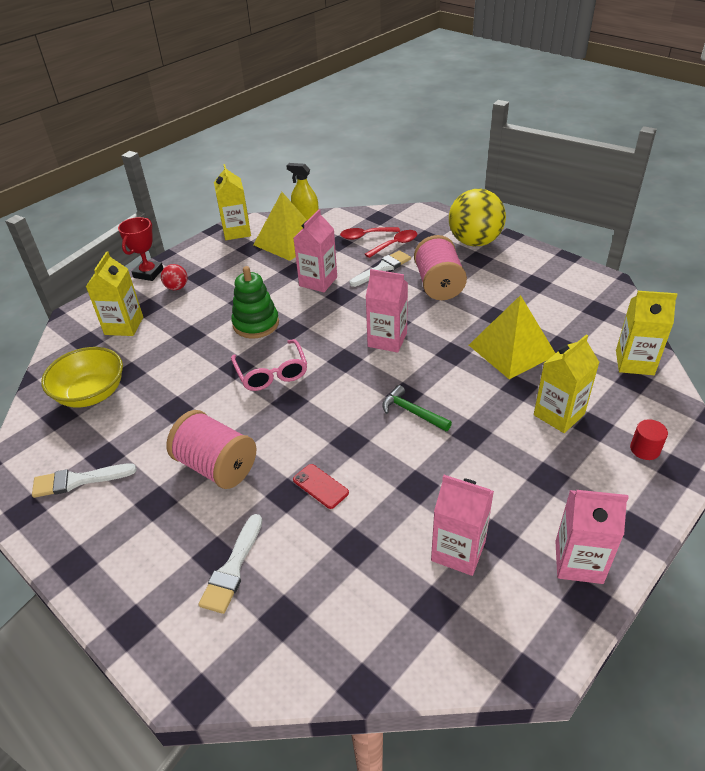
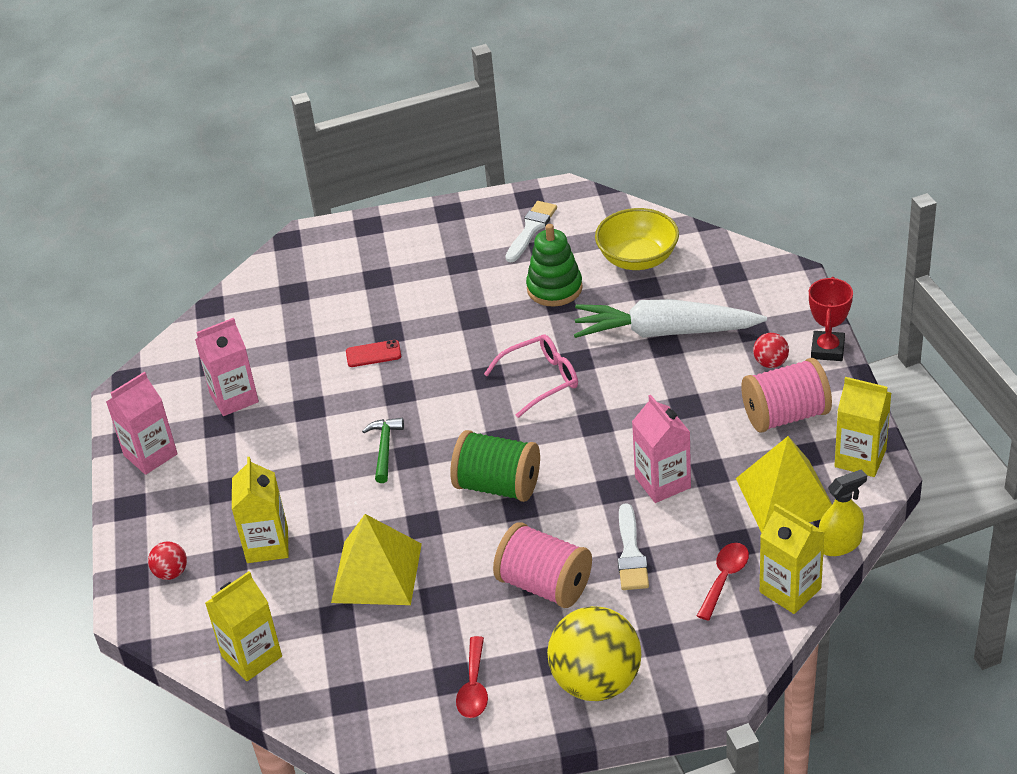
camera: 130 degrees right, 0 degrees up
(124, 326) = (732, 304): yellow carton -> yellow carton (790, 590)
(148, 273) = (827, 349): red trophy -> red trophy turned 45 degrees clockwise
(175, 341) = (664, 332): none -> white carrot
(216, 466) = (461, 305): pink spool -> pink spool (785, 415)
(232, 568) = (357, 282): white brush -> none
(256, 324) = (633, 399): green stacking toy -> green stacking toy (554, 288)
(271, 373) = (540, 380): pink glasses -> pink glasses turned 135 degrees clockwise
(387, 340) = (498, 486): pink carton -> green spool
(395, 245) = (672, 596): red spoon -> red spoon (474, 687)
(412, 412) = (385, 448): green hammer -> green hammer turned 75 degrees counterclockwise
(644, 449) = (171, 573): red cylinder -> red ball

